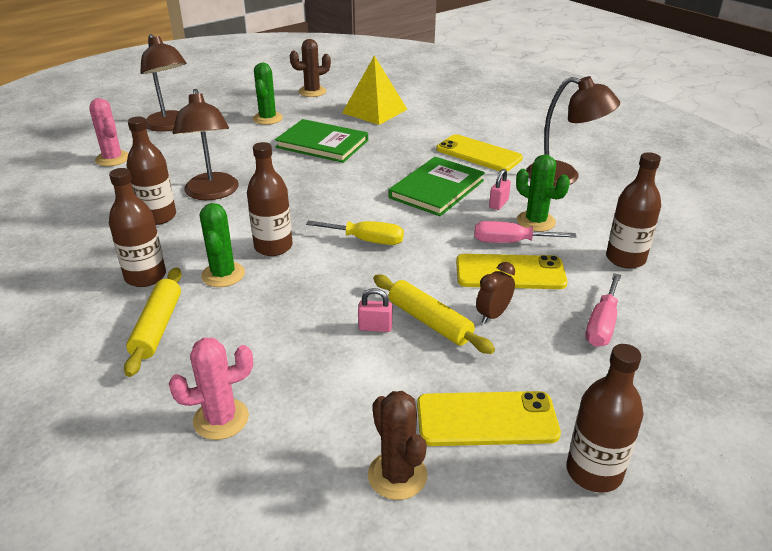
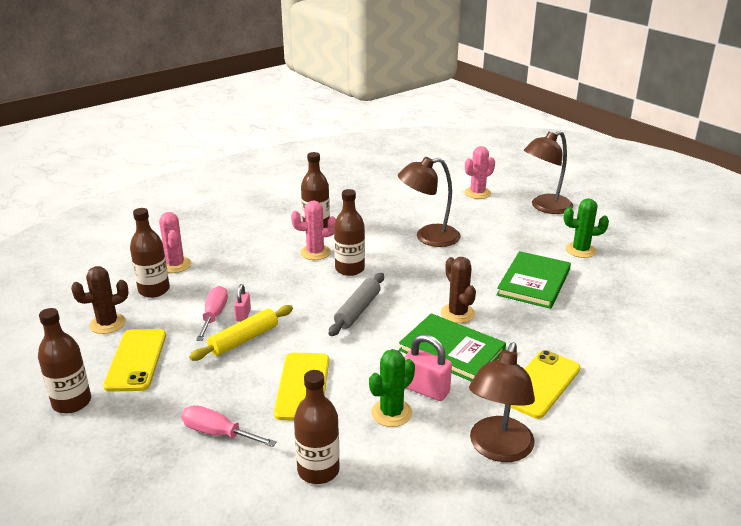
camera: 90 degrees right, 5 degrees down
(157, 327) = (262, 237): yellow rolling pin -> none
(158, 217) = (391, 221): brown bottle -> brown bottle (154, 290)
(223, 275) = (315, 252): green cactus -> pink cactus
(312, 92) = (663, 271): brown cactus -> brown cactus (457, 313)
(366, 240) = (358, 310): yellow screwdriver -> grey rolling pin
(374, 111) = (630, 312): yellow pyramid -> none
(493, 315) = (245, 371): brown clock -> none
(498, 204) = (426, 390): pink padlock -> pink padlock, size x1.66
(510, 242) = (353, 391): pink screwdriver -> pink screwdriver (214, 315)

